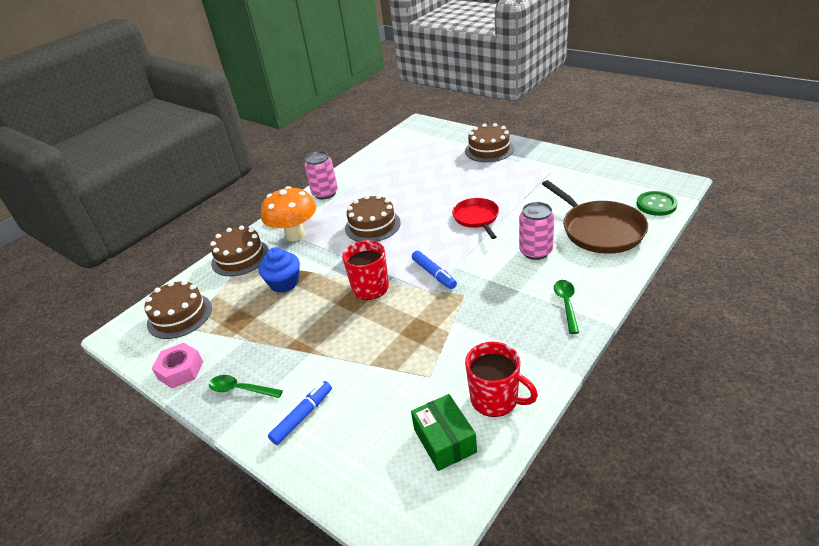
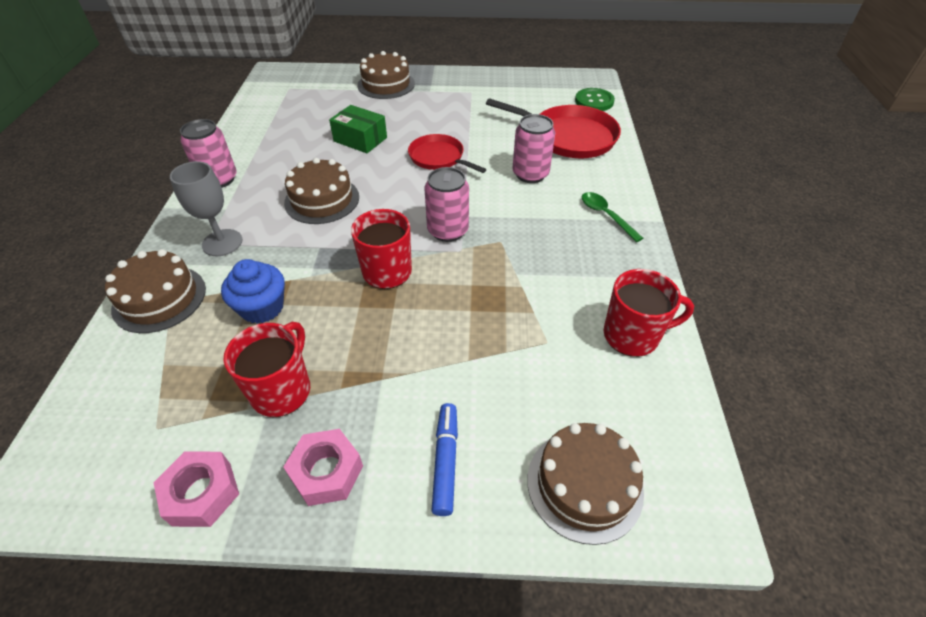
camera: 40 degrees left, 10 degrees up
(179, 315) = (125, 417): brown cake -> brown cake (584, 484)
(240, 389) = (326, 472): green spoon -> pink nut
(256, 335) = (282, 390): none -> red mug
(295, 235) = (222, 243): orange mushroom -> grey goblet
(434, 274) = (448, 231): blue marker -> pink can
(445, 440) = (626, 402): green box -> green box (360, 139)
(600, 230) = (569, 137): brown pan -> red pan

